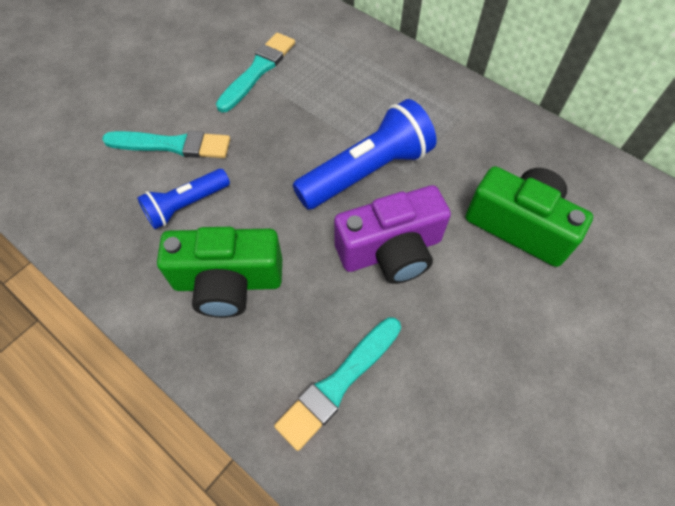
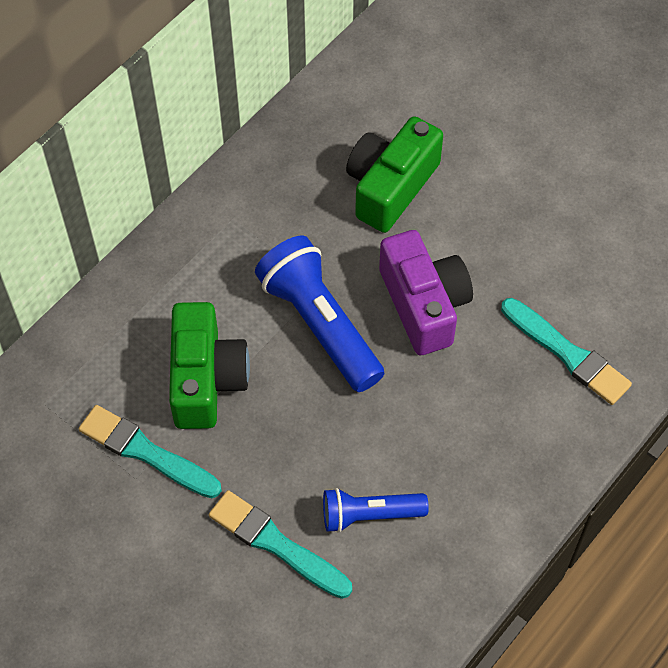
camera: 90 degrees left, 0 degrees up
(172, 145) = (276, 544): turquoise brush -> turquoise brush turned 60 degrees counterclockwise
(186, 205) = (369, 515): blue flashlight -> blue flashlight turned 120 degrees clockwise
(228, 282) = (467, 459): green camera -> green camera (206, 379)

